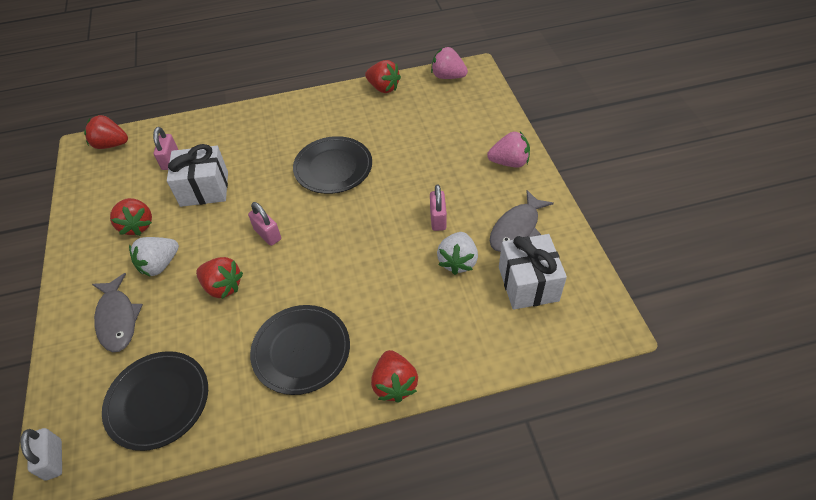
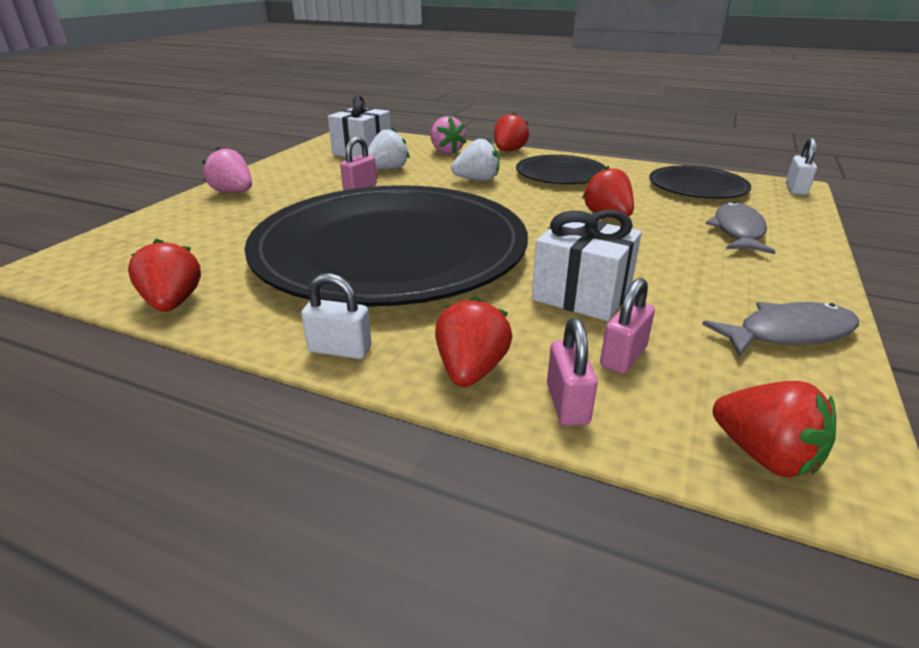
camera: 145 degrees left, 20 degrees down
(137, 225) = (705, 293): red strawberry -> red strawberry (471, 370)
(159, 265) = (678, 250): white strawberry -> white strawberry (477, 180)
(267, 234) = (530, 230): pink padlock -> pink padlock (567, 404)
(286, 106) = (340, 350): none -> white padlock
(333, 167) = (390, 250): black plate -> black plate, size x2.23
(448, 76) = (83, 276): pink strawberry -> pink strawberry (446, 152)
(516, 228) = (316, 167): grey fish -> grey fish (788, 333)

